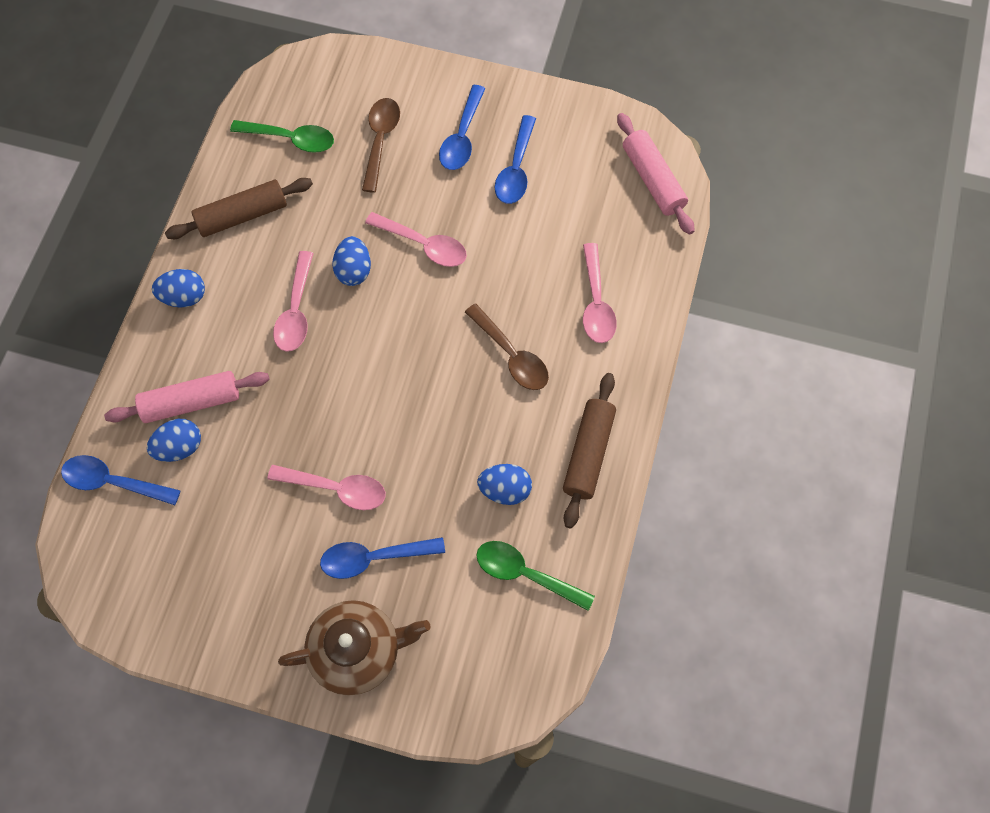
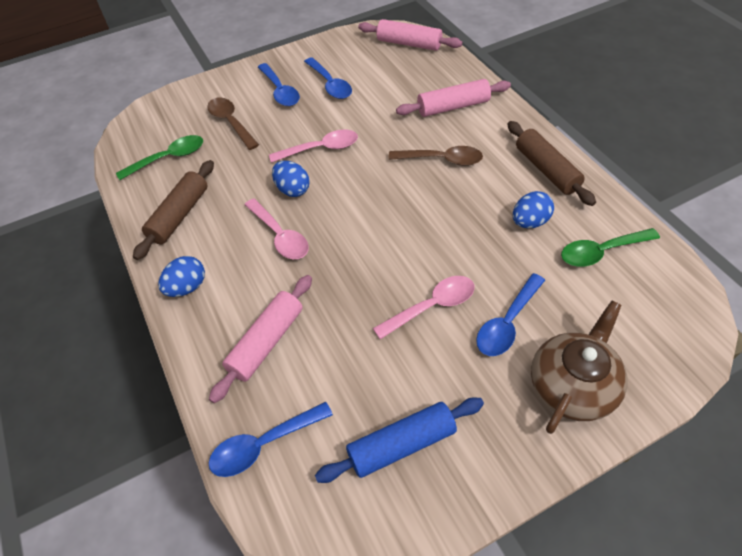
camera: 40 degrees left, 15 degrees down
(180, 447) = (290, 376): blue egg -> none
(196, 571) = (401, 444): none -> blue rolling pin
(596, 303) = (453, 107): pink spoon -> pink rolling pin

